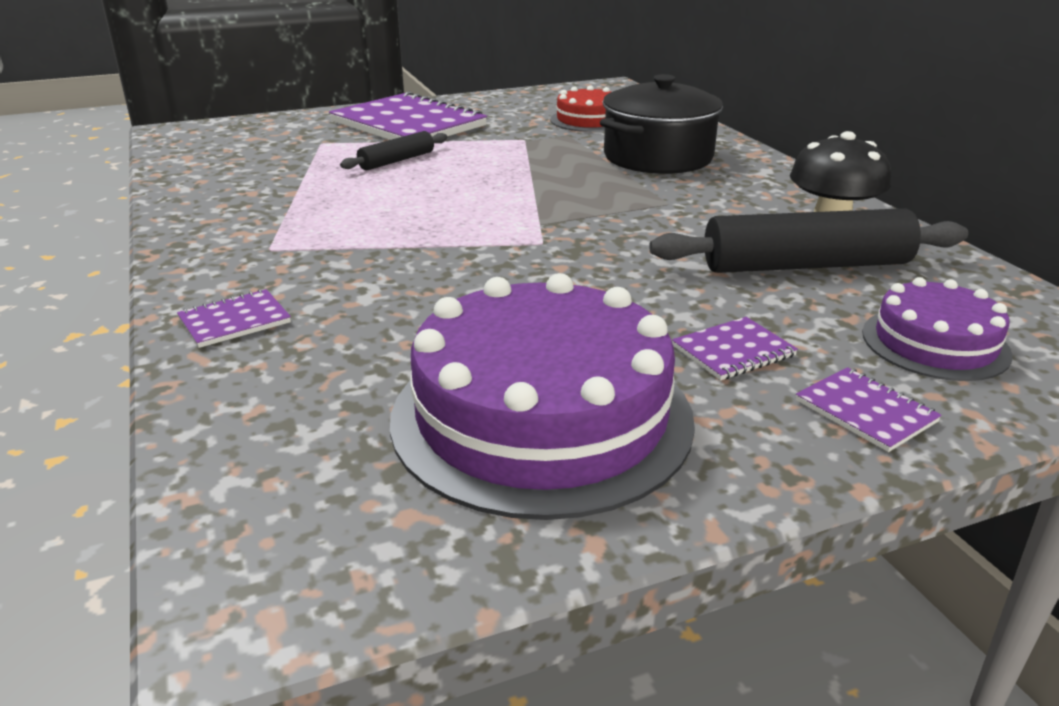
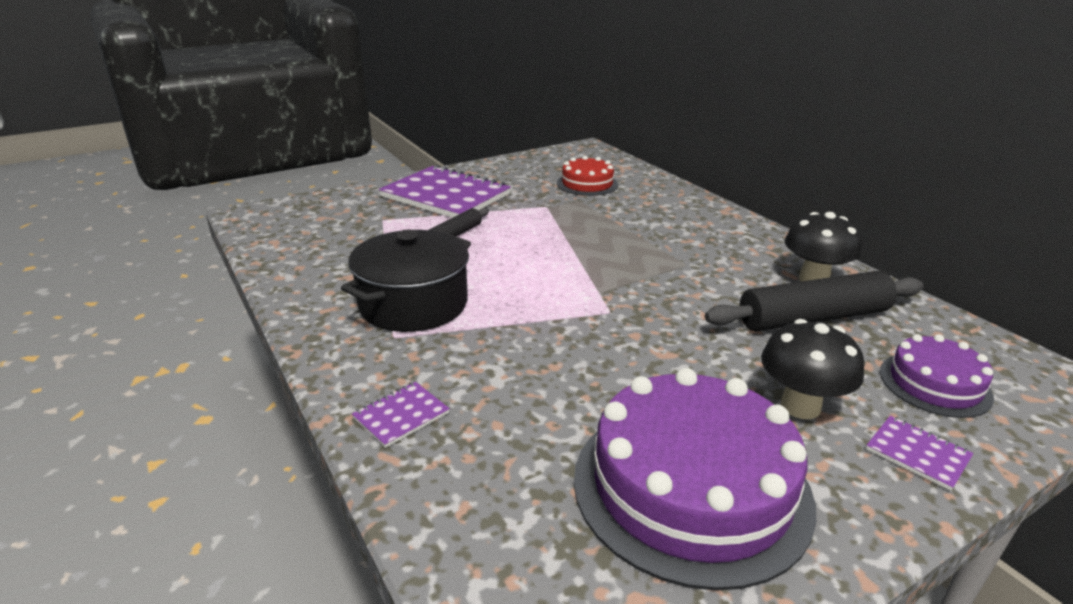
camera: 10 degrees left, 0 degrees up
(658, 157) = (657, 218): black pot -> black pot (413, 304)
(733, 351) = (800, 406): purple notebook -> black mushroom

